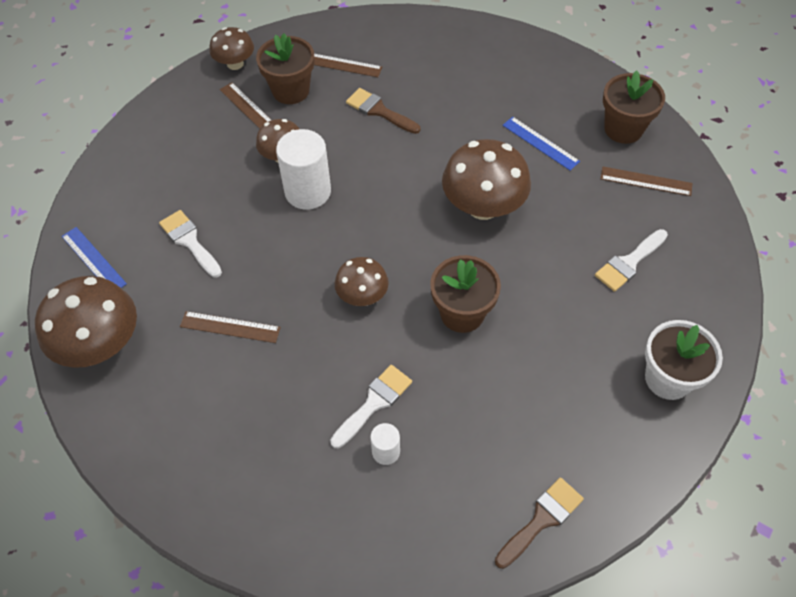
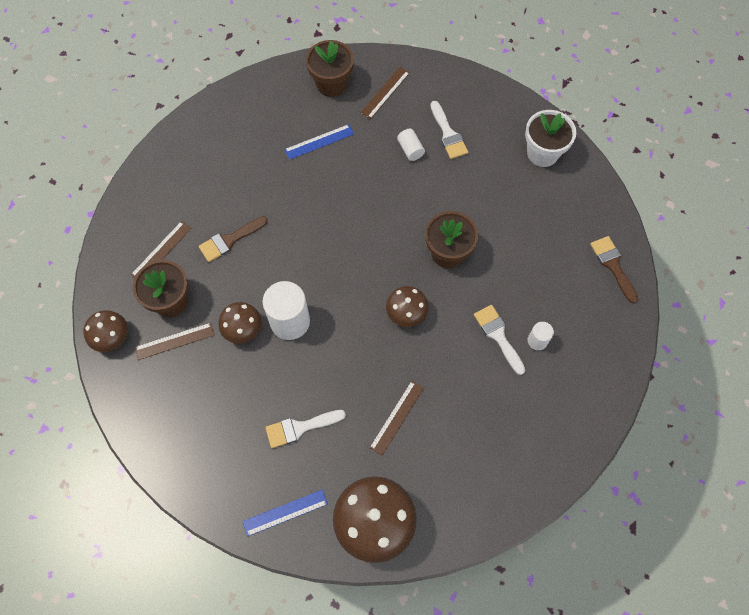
camera: 70 degrees left, 10 degrees up
(483, 206) = (361, 203): brown mushroom -> none
(583, 231) = (410, 149): none -> white cylinder

